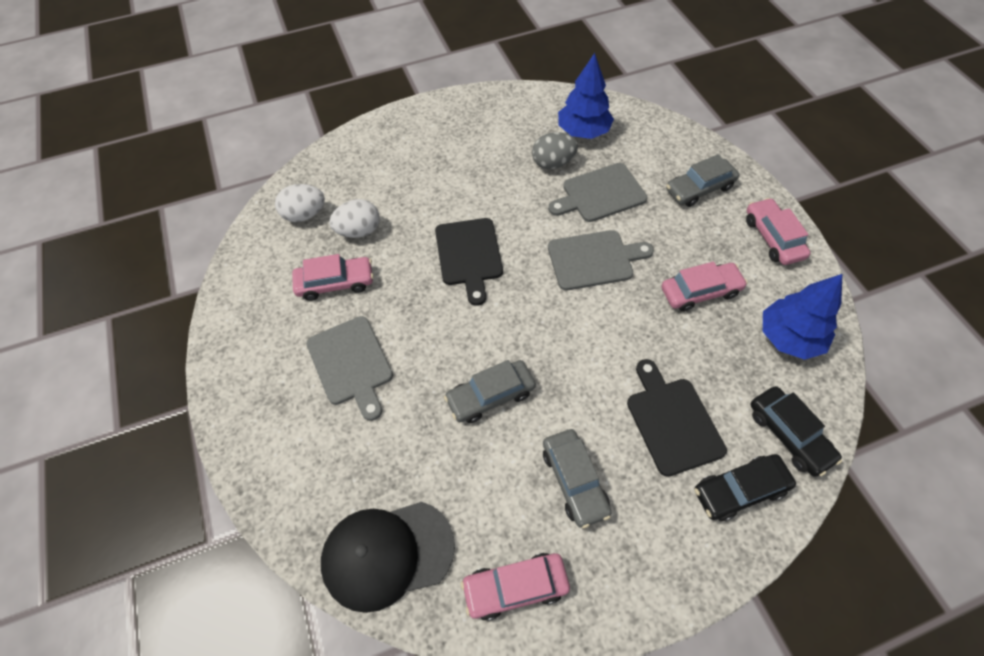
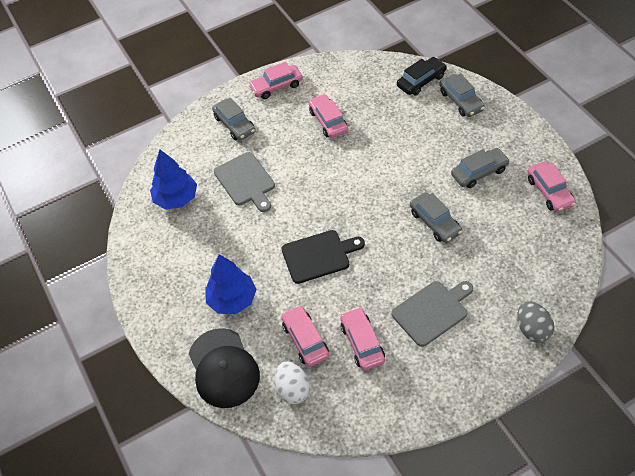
camera: 95 degrees left, 5 degrees down
(359, 231) = (305, 340): white egg -> pink car
(387, 554) = (555, 257): black cap -> black cap (223, 368)
(553, 163) = (214, 215): grey egg -> grey egg (532, 329)
(594, 259) = (310, 179): grey cutting board -> none
(672, 421) = (427, 130): black cutting board -> none
(739, 490) = (461, 101): black car -> grey car
(789, 337) = (355, 80): blue tree -> blue tree (232, 300)

